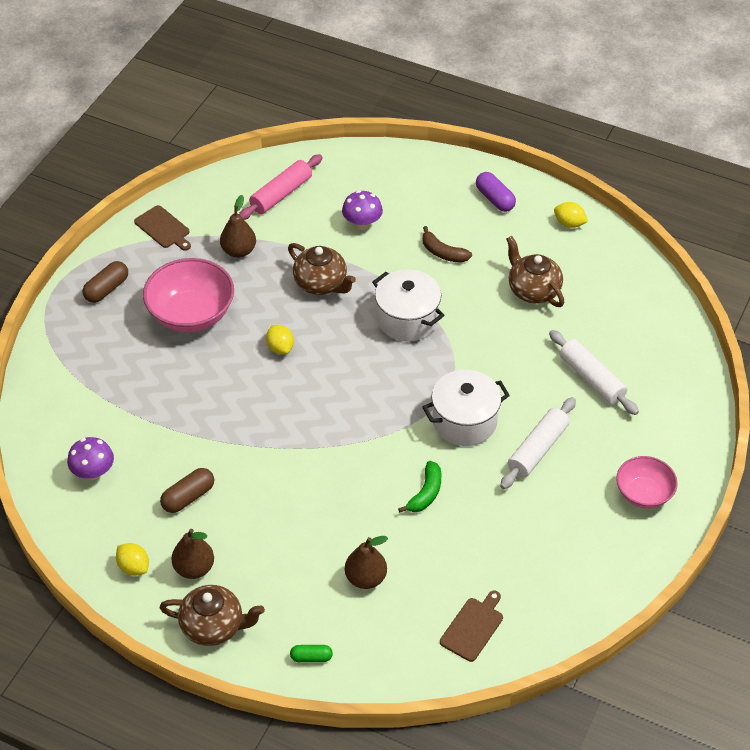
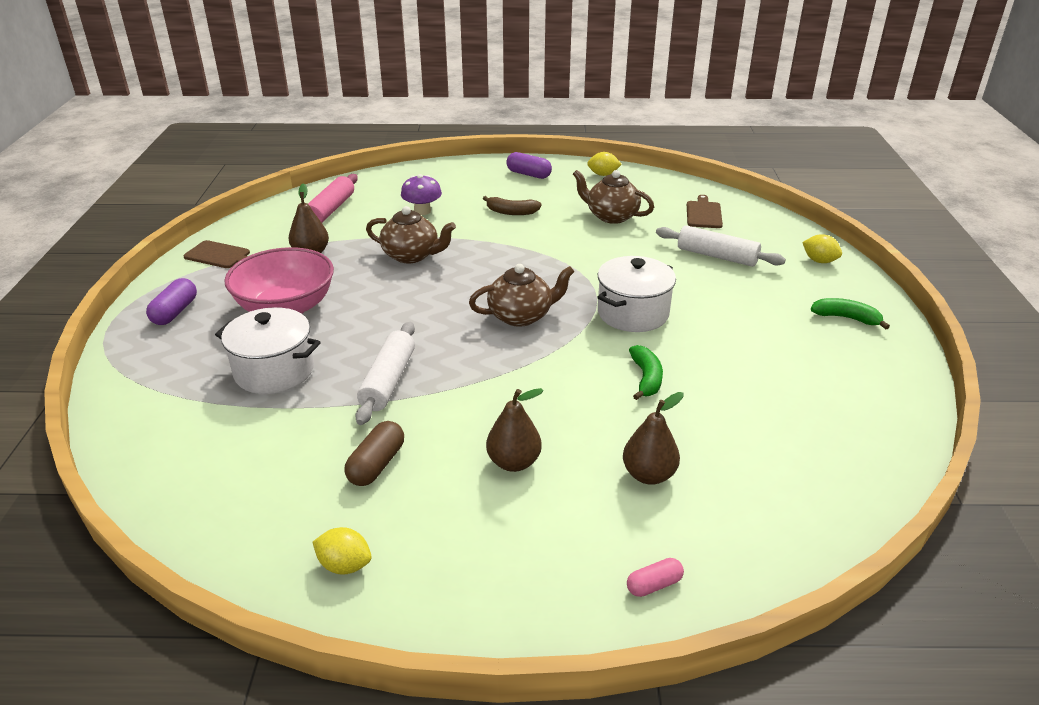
camera: 25 degrees left, 15 degrees down
(93, 472) = (234, 478): purple mushroom -> none
(106, 289) = (175, 312): brown capsule -> purple capsule
(194, 568) = (430, 537): brown pear -> brown pear (513, 462)
(214, 626) = (499, 596): brown teapot -> brown teapot (521, 316)
(280, 348) = (401, 309): yellow lemon -> yellow lemon (819, 261)
(311, 657) = (654, 585): green capsule -> pink capsule
(407, 319) = (515, 259): white pot -> white pot (274, 371)
(473, 627) = (807, 481): brown cutting board -> brown cutting board (703, 214)
(537, 449) = (720, 314): white rolling pin -> white rolling pin (388, 381)
(643, 494) = (846, 318): pink bowl -> green banana

